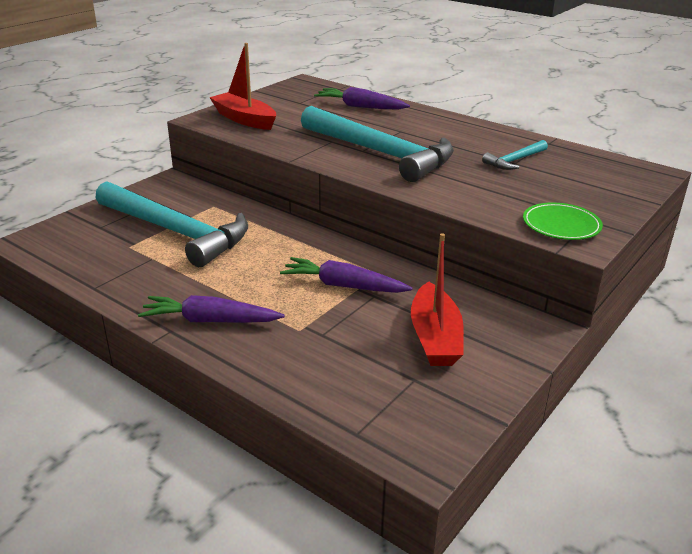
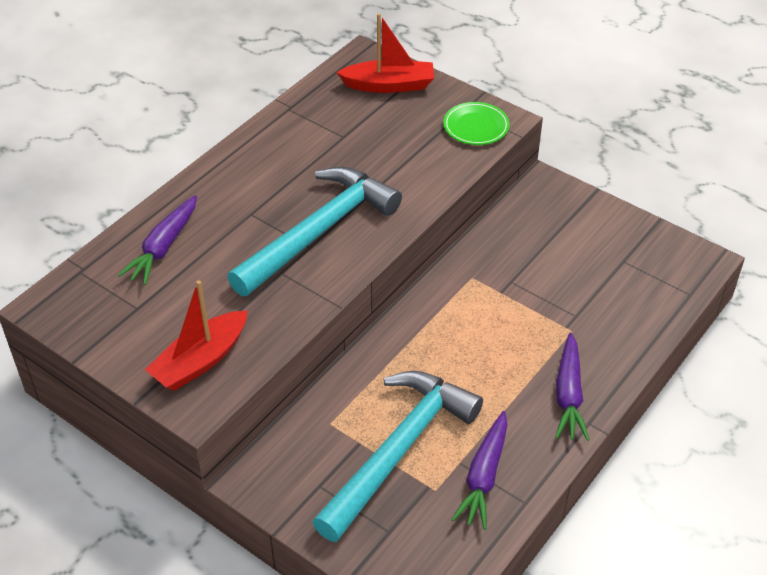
camera: 90 degrees left, 15 degrees up
(343, 286) = (497, 302): purple carrot -> purple carrot (483, 476)
(435, 337) = (568, 246): red boat -> red boat (389, 85)
(514, 161) = (338, 136): turquoise hammer -> none

